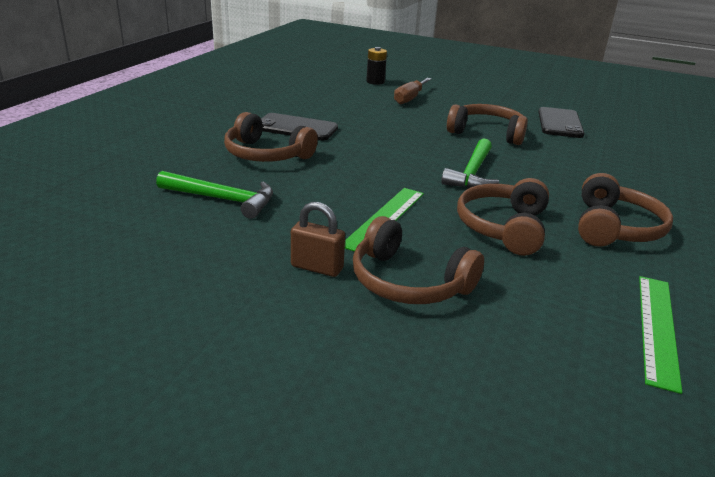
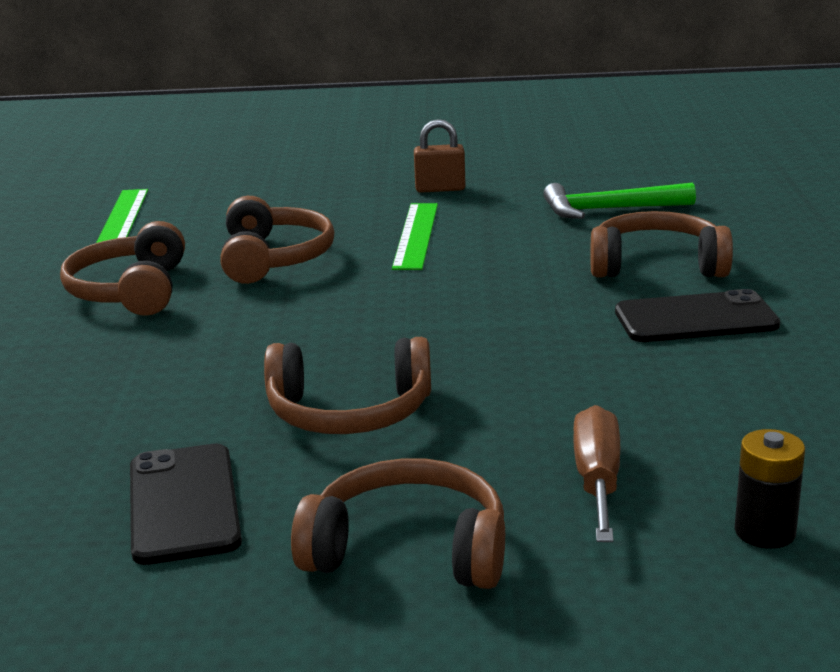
camera: 160 degrees right, 5 degrees down
(408, 282) = (351, 198): brown headphones -> brown headphones (408, 549)
(472, 173) = (341, 316): green hammer -> none

